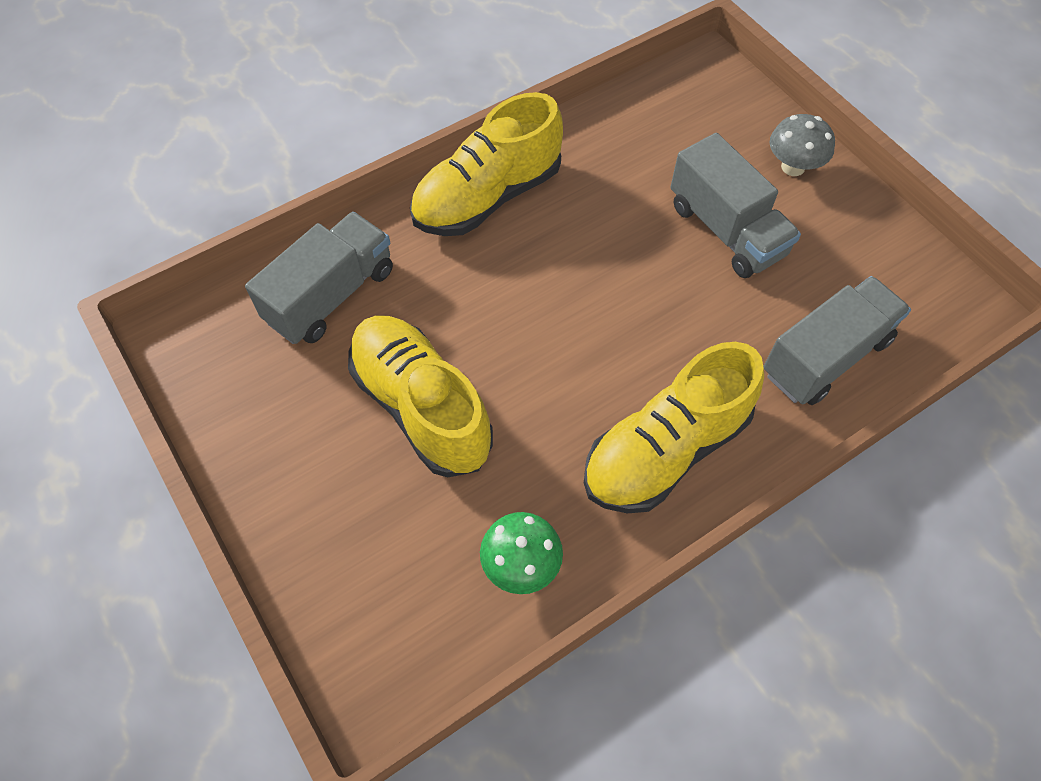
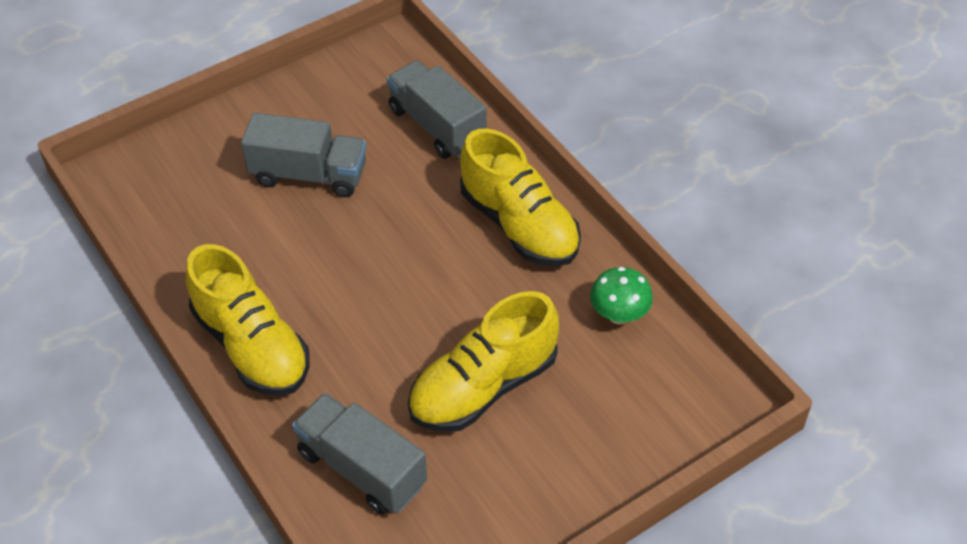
camera: 90 degrees left, 10 degrees down
(726, 230) = (309, 175): grey truck -> grey truck turned 45 degrees clockwise
(793, 167) = (243, 126): grey mushroom -> none

